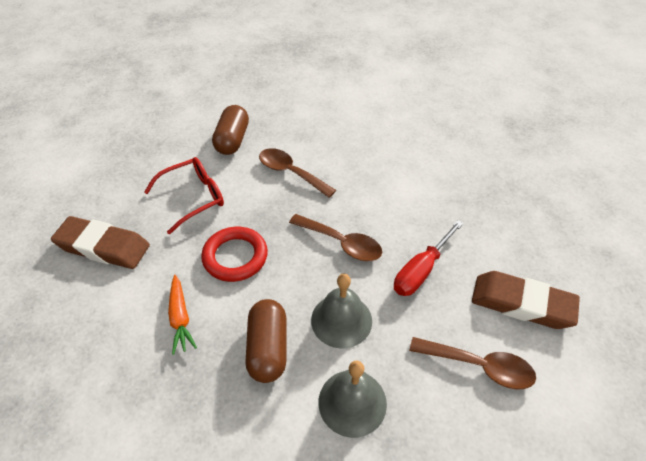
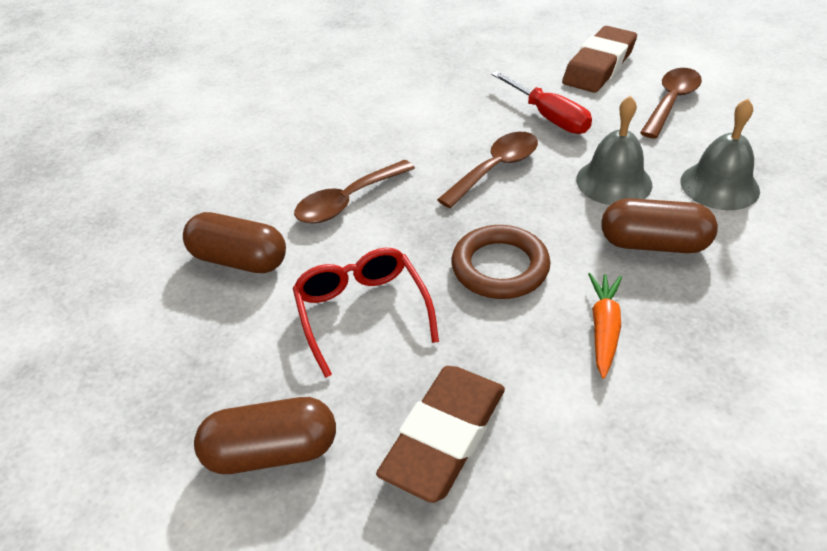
camera: 75 degrees left, 5 degrees down
(102, 183) = (272, 452): none -> brown capsule
(180, 318) = (603, 329): orange carrot -> orange carrot turned 75 degrees counterclockwise
(235, 257) = (500, 267): red ring -> brown ring

